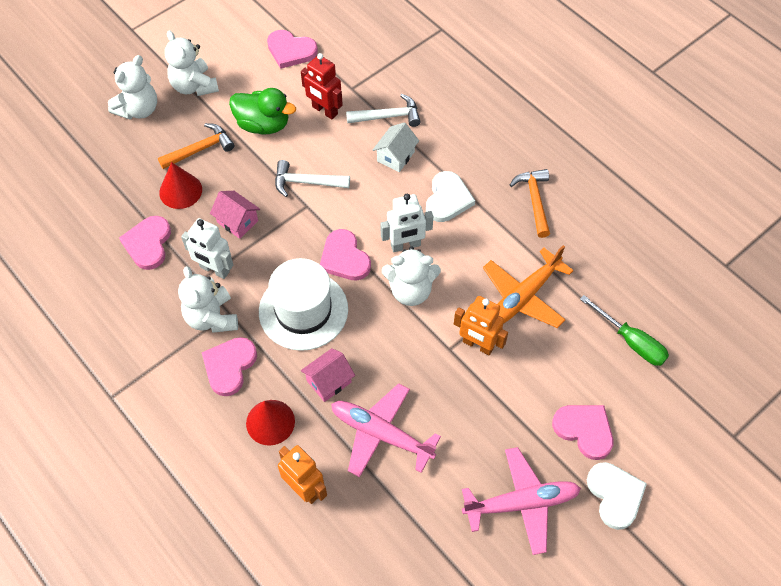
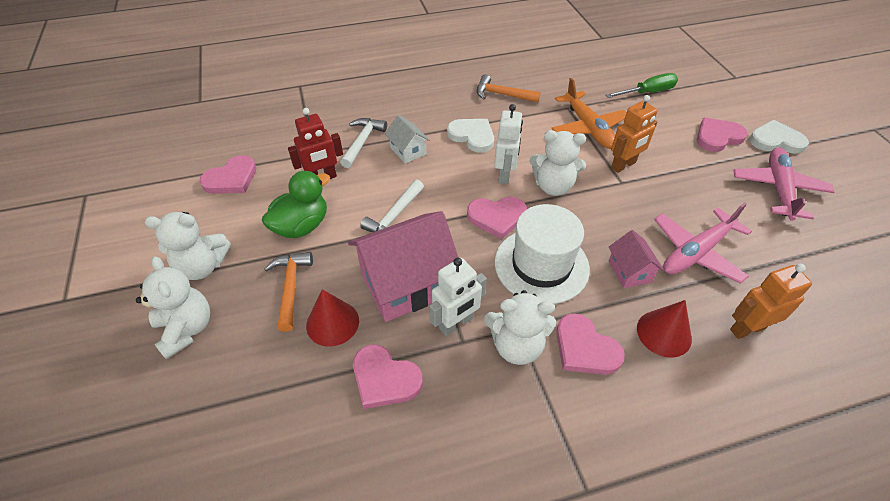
camera: 65 degrees left, 10 degrees down
(237, 221) = (406, 284): pink house -> pink house, size x2.03
(410, 290) = (553, 186): white teddy bear -> white teddy bear turned 75 degrees clockwise

